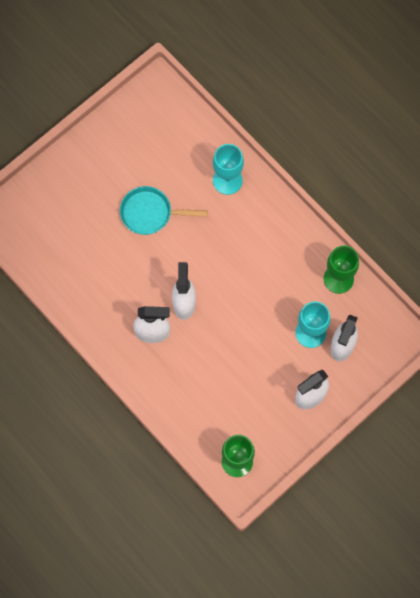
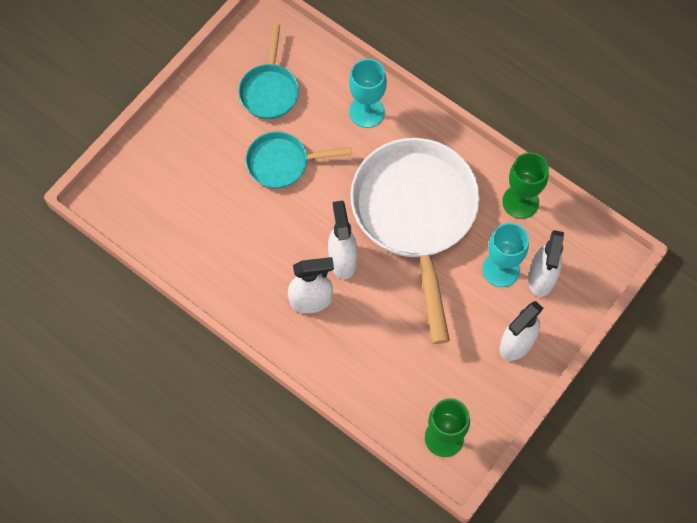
camera: 10 degrees left, 5 degrees down
(151, 148) = (269, 90): none -> turquoise pan
(250, 276) = (415, 215): none -> white pan

